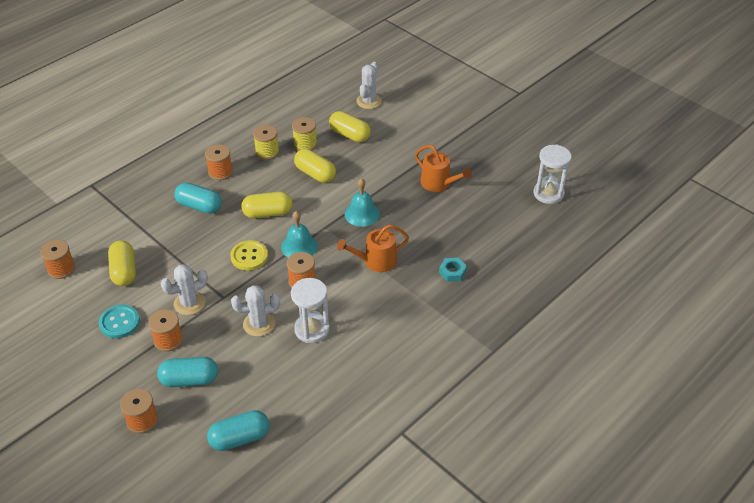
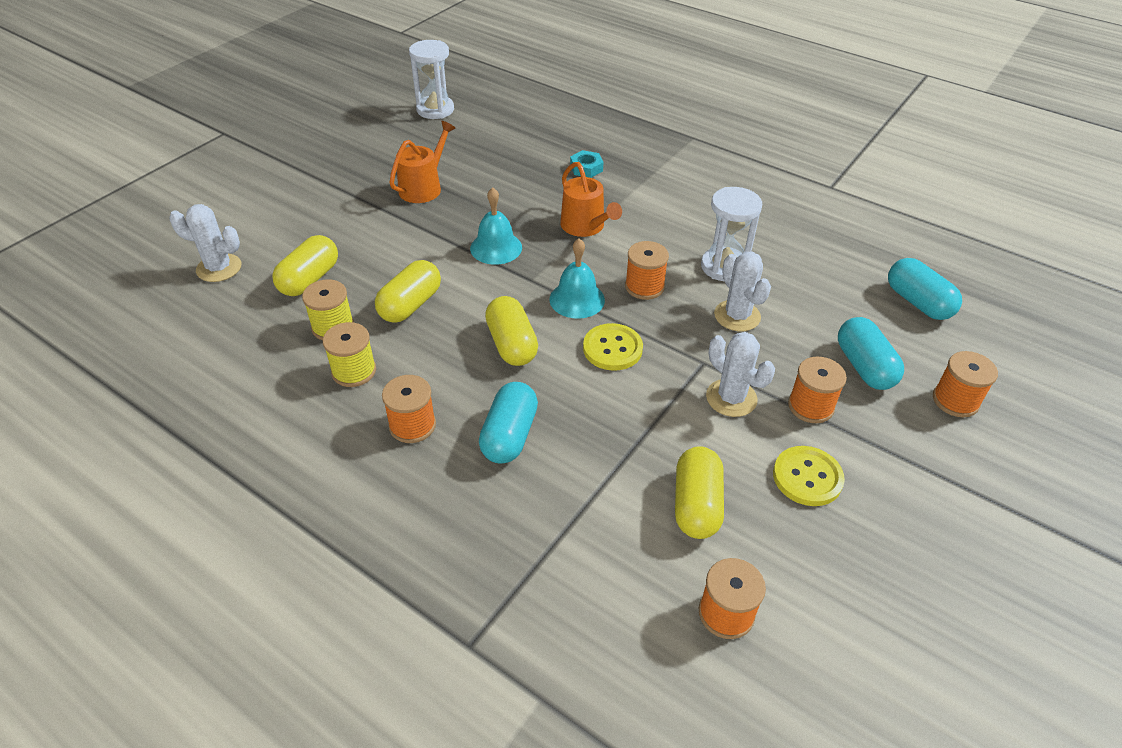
camera: 100 degrees left, 0 degrees up
(119, 322) = (807, 477): turquoise button -> yellow button
(124, 271) = (696, 505): yellow capsule -> yellow capsule turned 60 degrees counterclockwise

